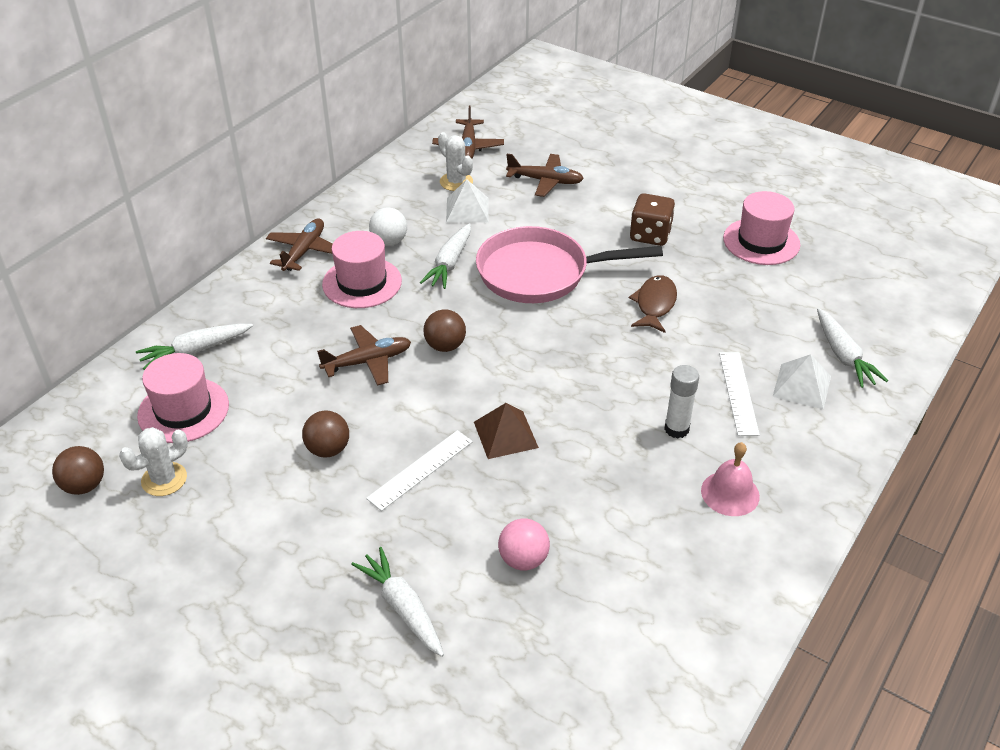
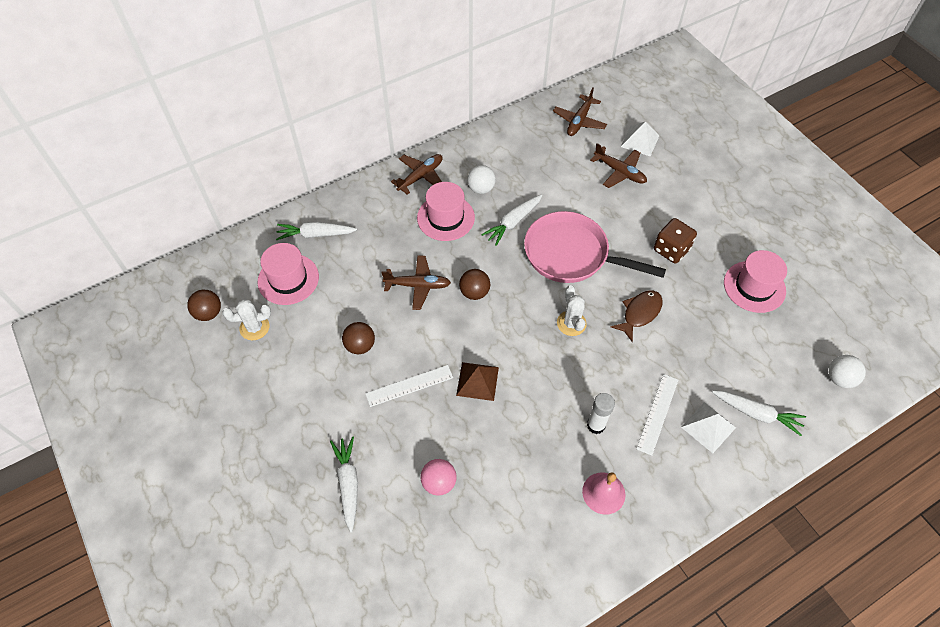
camera: 25 degrees right, 15 degrees up
(456, 182) = (554, 150): white cactus -> white cactus (571, 323)
(467, 209) = (549, 179): white pyramid -> white pyramid (640, 141)
(843, 355) = (756, 413): white carrot -> white carrot turned 75 degrees counterclockwise
(903, 295) = (839, 378): none -> white ball

